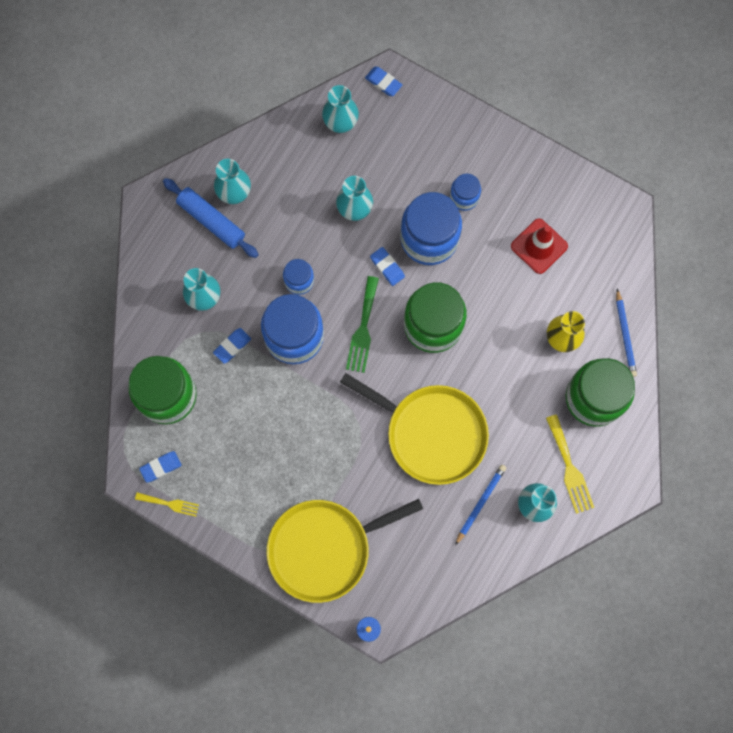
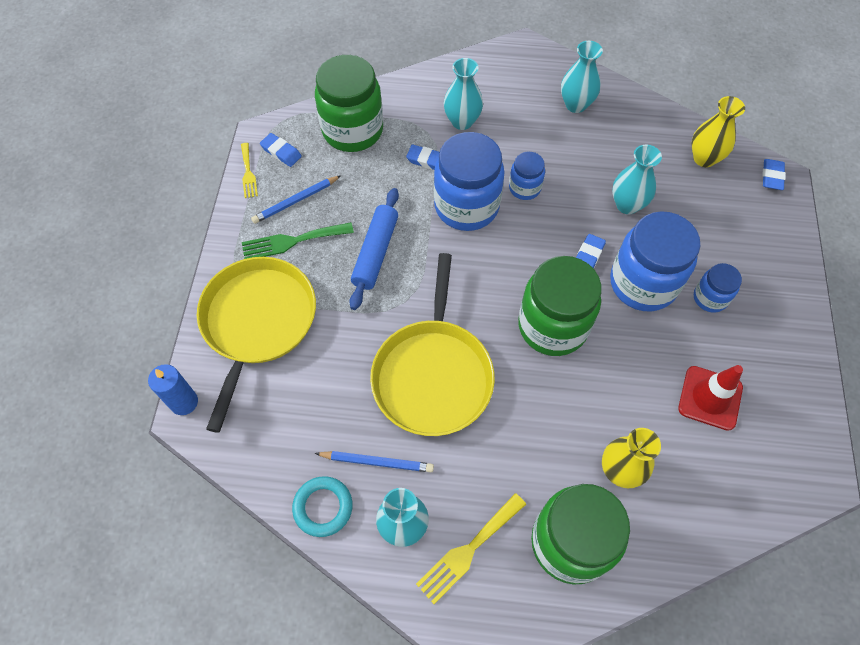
camera: 65 degrees right, 15 degrees down
(211, 221) = (538, 98): blue rolling pin -> blue rolling pin (375, 253)
(324, 548) = (257, 322): yellow pan -> yellow pan turned 60 degrees clockwise
(340, 123) = (704, 158): turquoise vase -> yellow vase
(363, 329) = (509, 262): green fork -> green fork (292, 241)
(496, 555) = (323, 507): none -> turquoise ring
(625, 335) = (670, 547): blue pencil -> blue pencil (295, 201)

